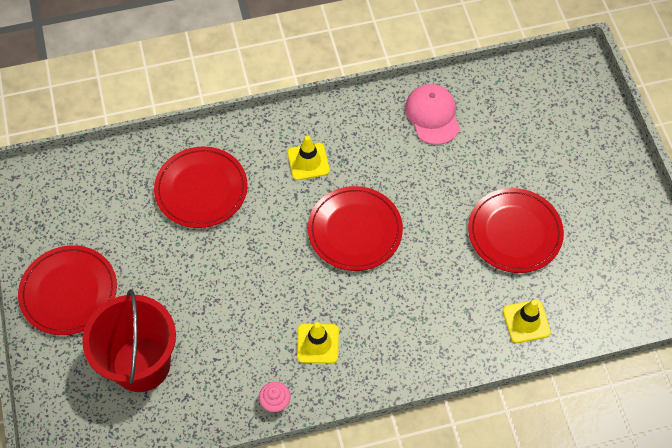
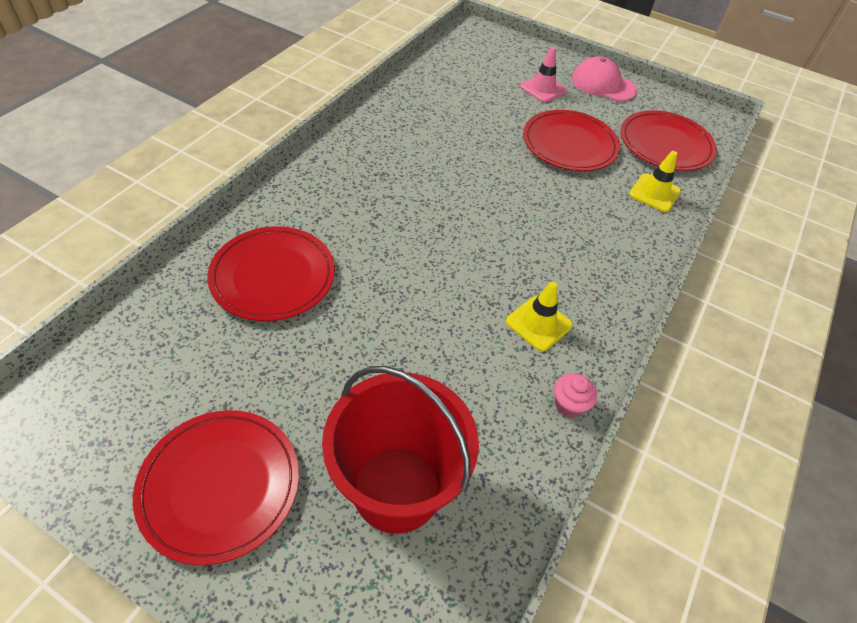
camera: 50 degrees left, 10 degrees down
(308, 161) = (353, 193): yellow traffic cone -> none
(355, 230) = (456, 217): red plate -> red plate (665, 144)
(432, 115) = (415, 107): pink cap -> pink cap (603, 84)
(562, 165) = (543, 89): none -> pink traffic cone

